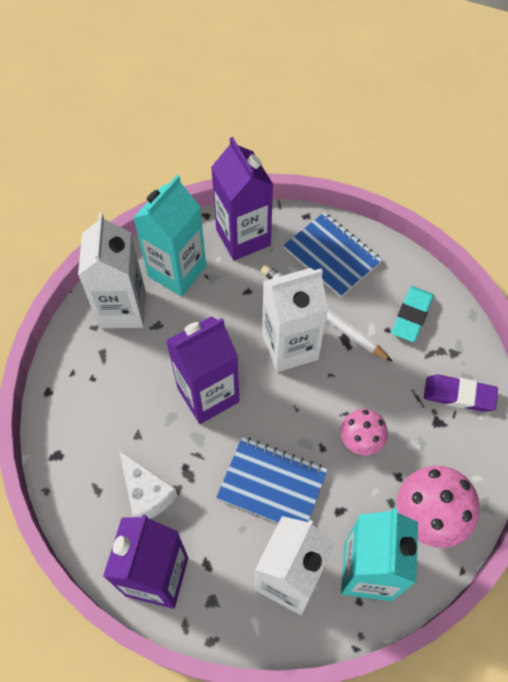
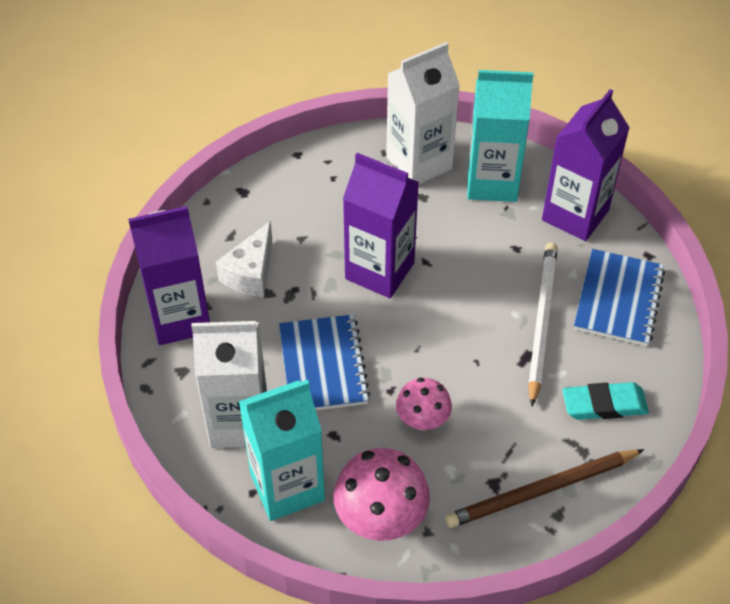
camera: 60 degrees right, 10 degrees down
(290, 347) = (481, 312): white carton -> none
(459, 395) = (541, 490): purple eraser -> brown pencil

